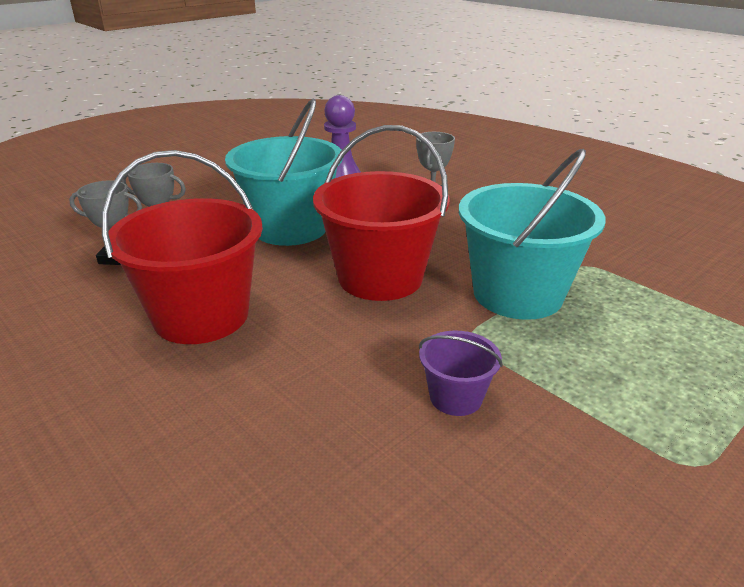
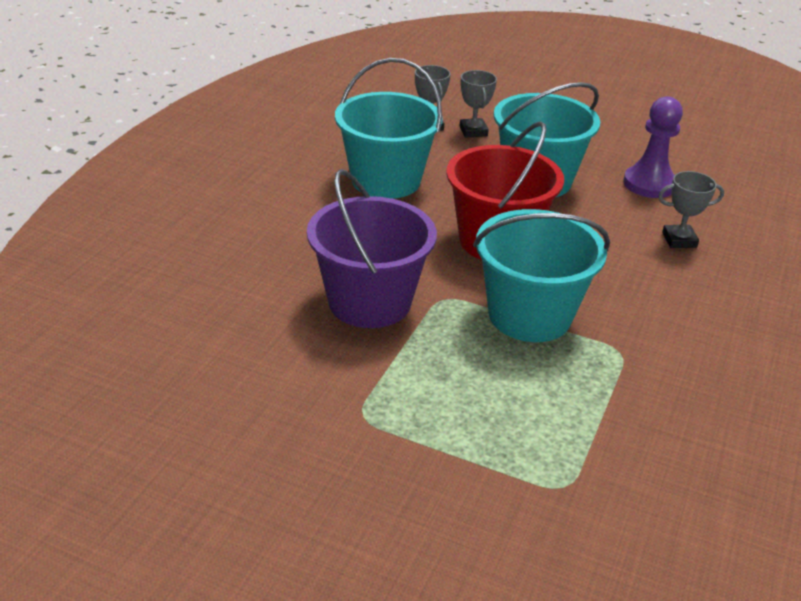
camera: 65 degrees right, 5 degrees up
(201, 316) = (386, 180): red bucket -> turquoise bucket
(456, 397) = (369, 302): purple bucket -> purple bucket, size x2.13

